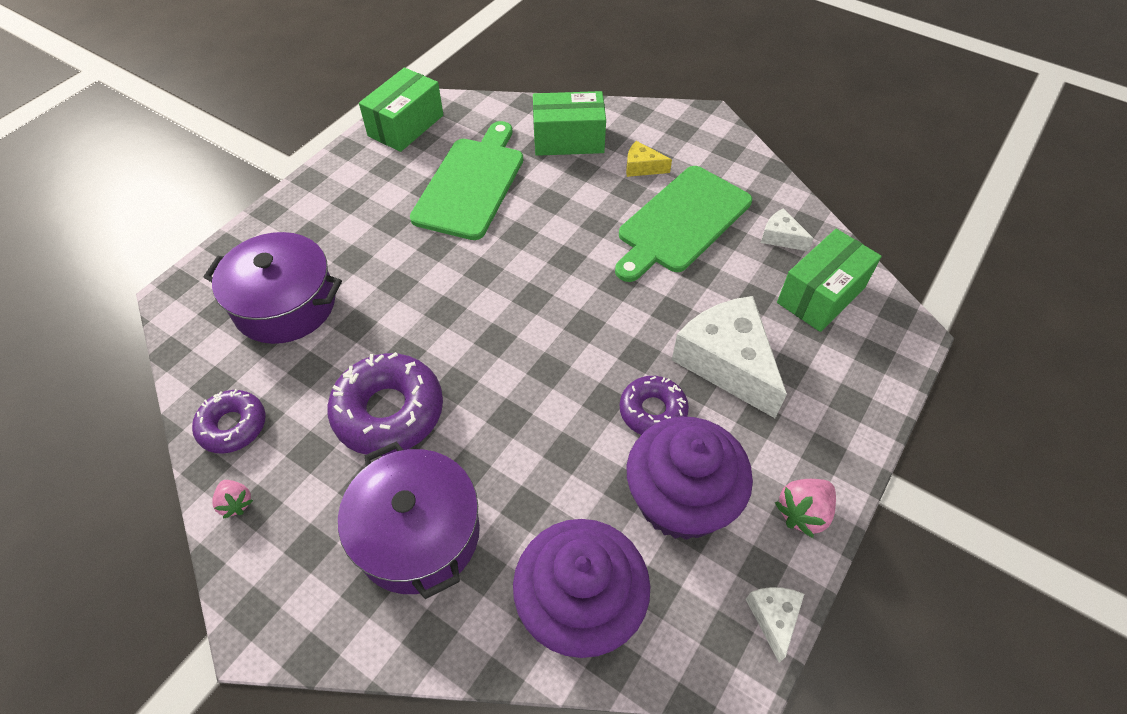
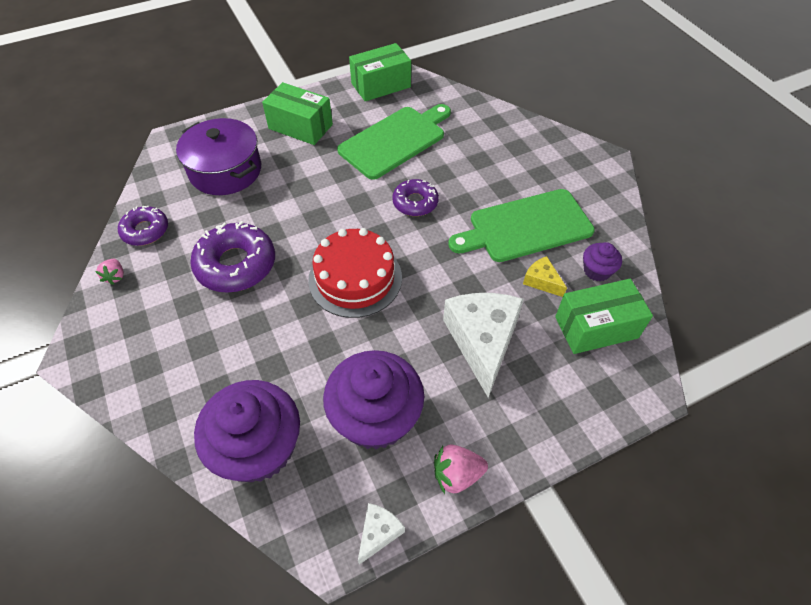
camera: 30 degrees right, 0 degrees up
(418, 533) = (197, 348): purple pot -> none
(544, 360) = (355, 278): none -> red cake
(568, 140) = (485, 136): green box -> green box (300, 126)
(642, 167) = (526, 176): yellow cheese -> yellow cheese (542, 281)
(652, 411) = (402, 348): purple donut -> purple donut (415, 202)
(781, 237) = (597, 270): white cheese -> purple cupcake

